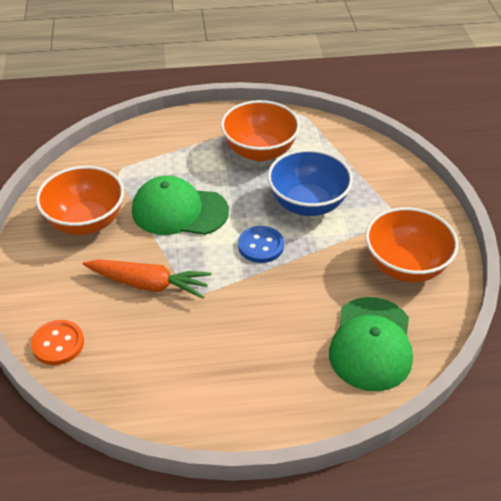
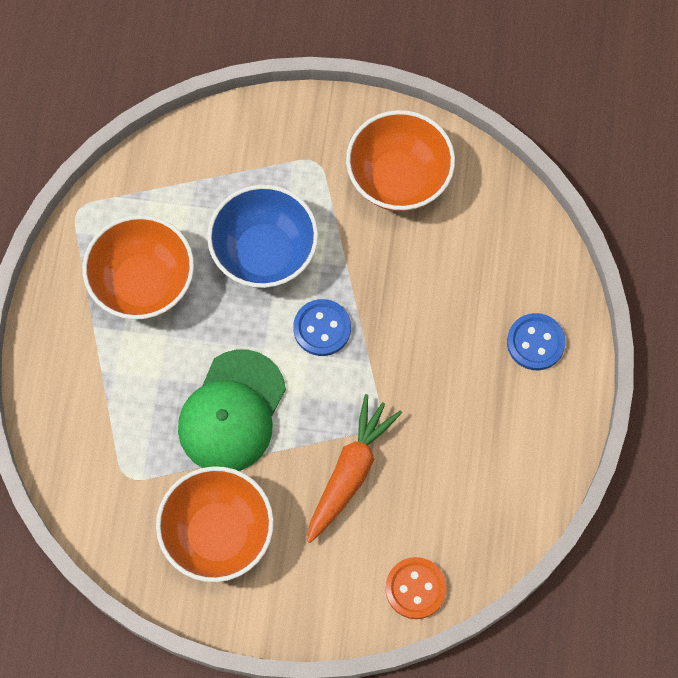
camera: 75 degrees left, 25 degrees up
(299, 387) = (535, 342): none -> blue button
(371, 344) = (498, 254): green cap -> none

